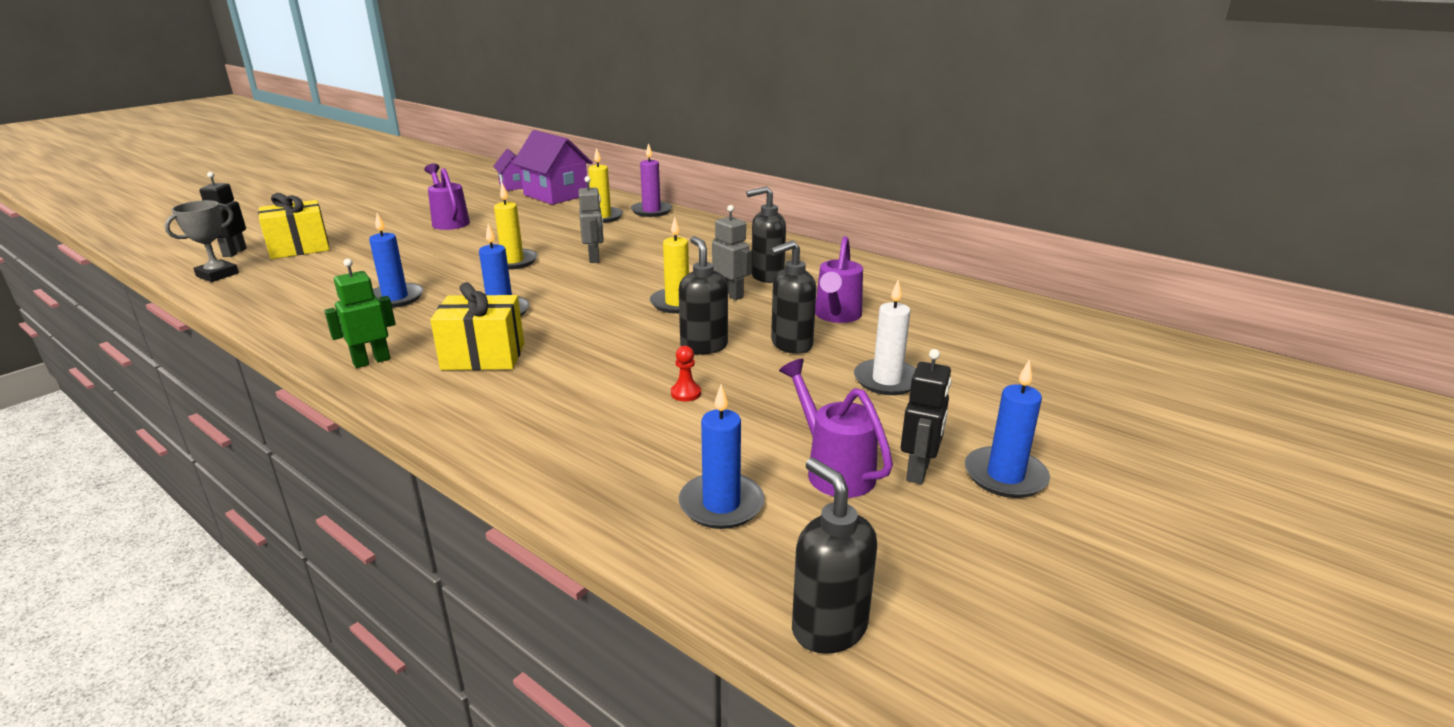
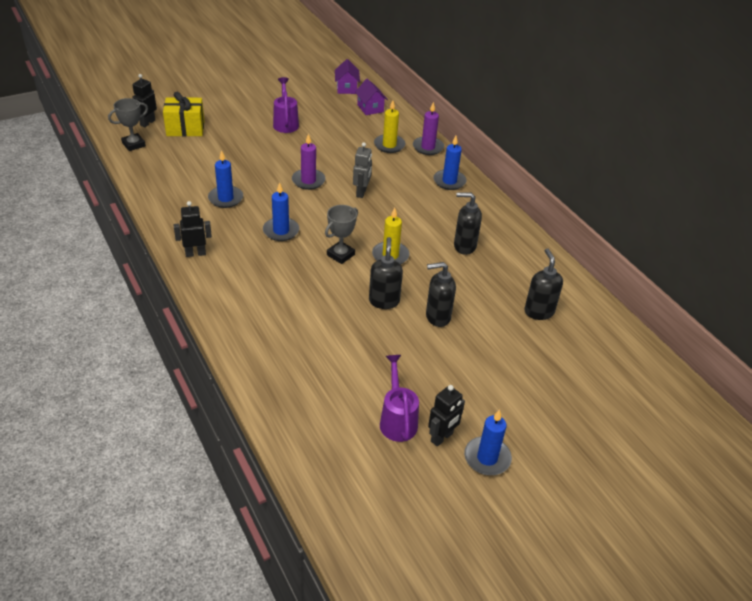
camera: 20 degrees right, 15 degrees up
(371, 361) = (195, 253): green robot -> black robot
(483, 356) = (255, 269): yellow gift -> none
(513, 261) = (308, 181): yellow candle -> purple candle
(556, 195) = (370, 108): purple house -> purple house, size x0.58
(606, 316) = (340, 255): none -> grey trophy
(686, 393) = (351, 337): red pawn -> none
(721, 504) = (326, 421): blue candle -> blue candle (449, 181)
(730, 294) = (429, 257): grey robot -> none
(828, 628) = (333, 507): black soap dispenser -> black soap dispenser (538, 312)
(836, 316) = (484, 300): purple watering can -> none
(887, 380) = (475, 366): white candle -> none

